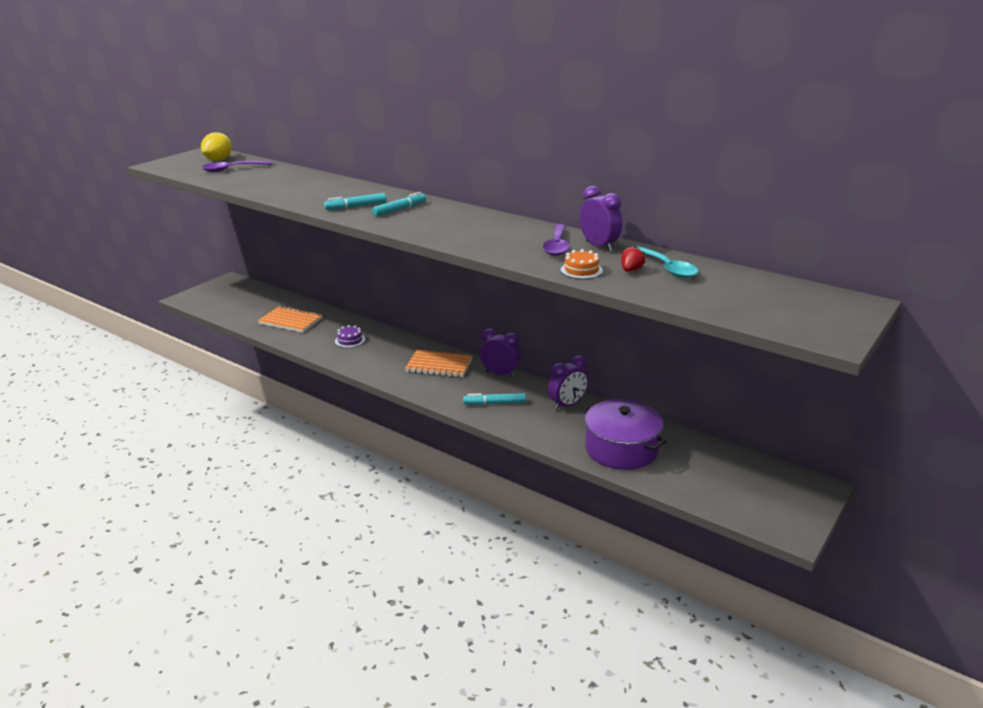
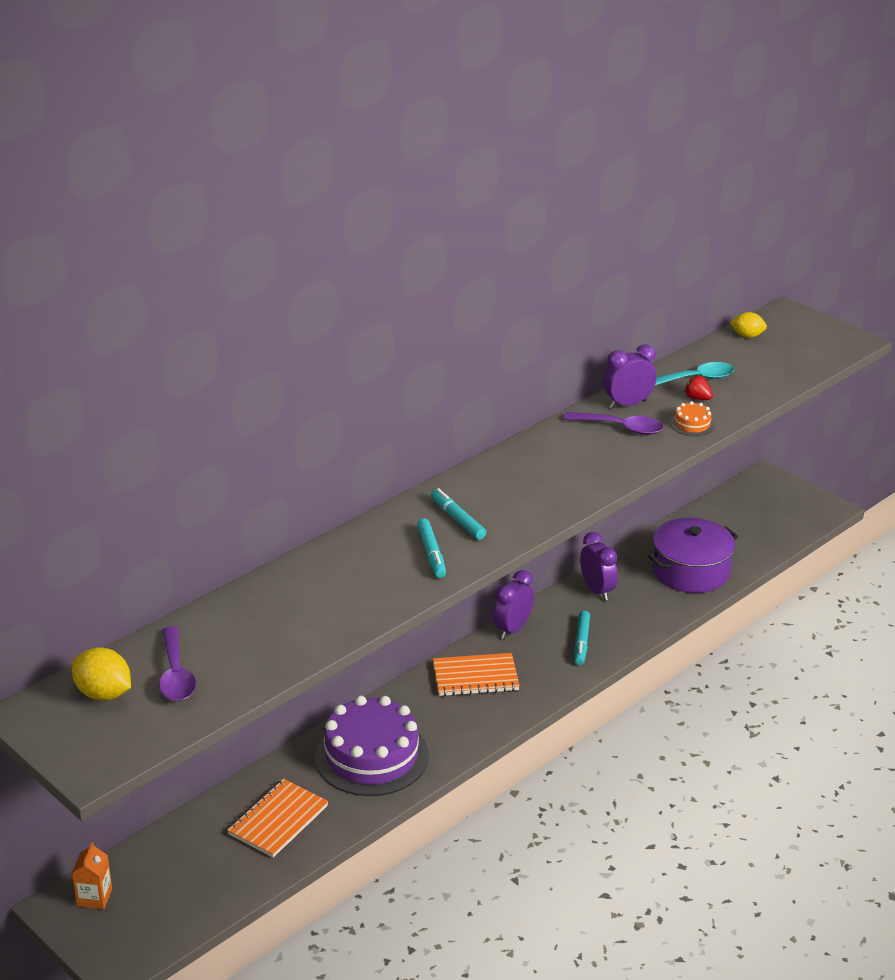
camera: 80 degrees left, 5 degrees up
(234, 286) = (94, 897): none -> orange carton
(350, 340) = (371, 756): purple cake -> purple cake, size x2.46
(439, 365) = (475, 677): orange notebook -> orange notebook turned 60 degrees clockwise
(781, 286) = (747, 336): none -> yellow lemon

